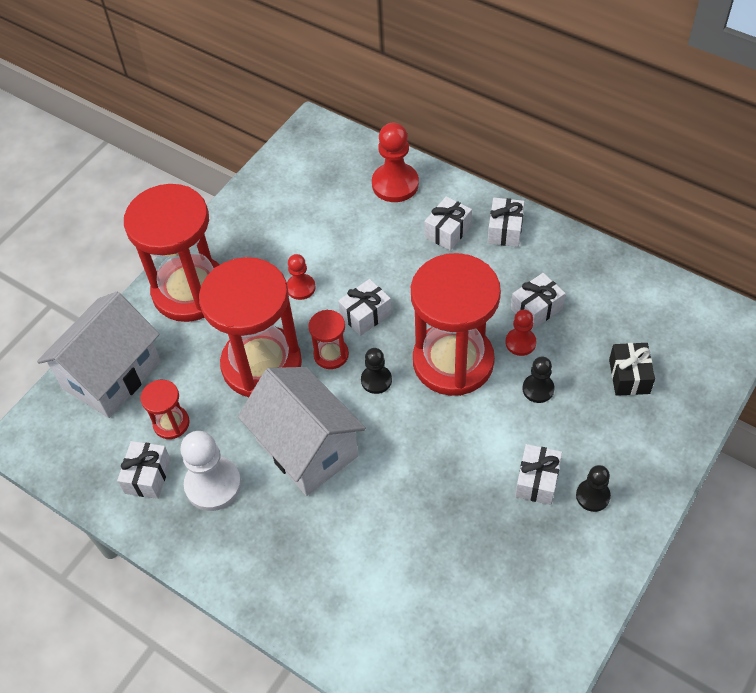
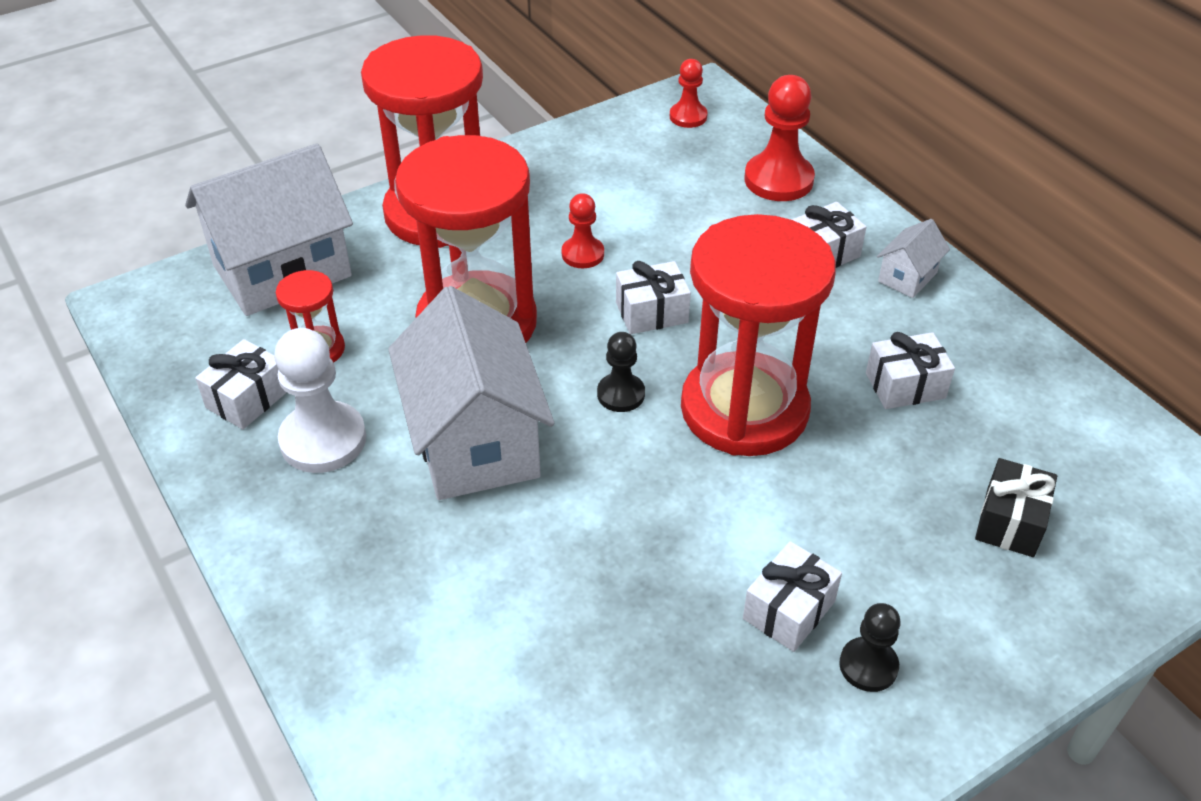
camera: 20 degrees right, 10 degrees down
(331, 354) = (576, 343): red hourglass -> none
(505, 230) = (907, 277): white gift -> white house
(520, 343) = (858, 420): red pawn -> red pawn (688, 116)
(538, 389) = (854, 488): black pawn -> none

